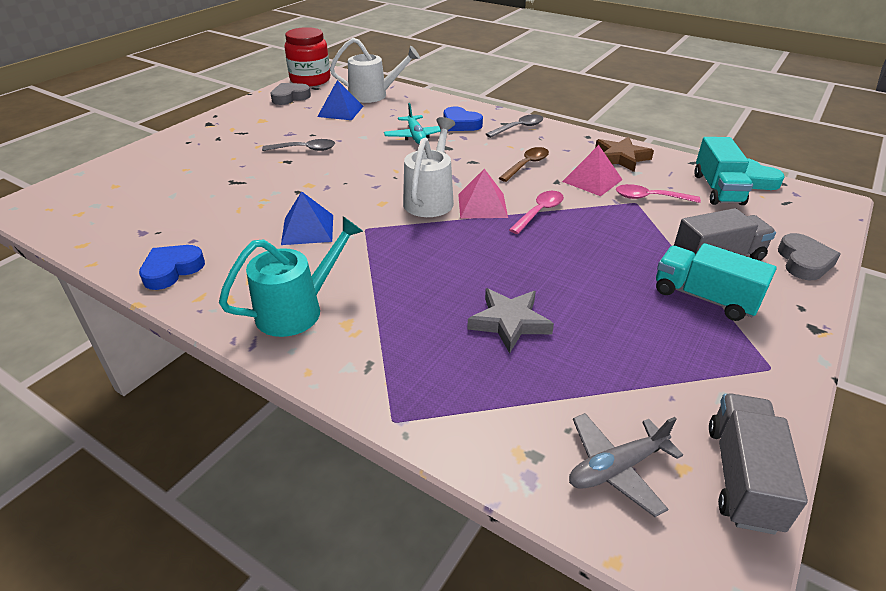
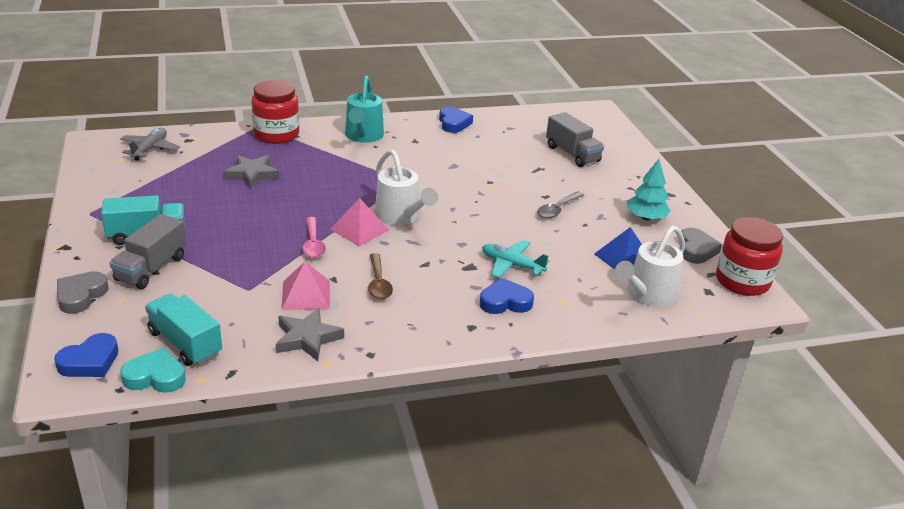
camera: 130 degrees right, 5 degrees down
(265, 120) = (646, 218): none -> turquoise tree
(307, 229) = (434, 166): blue pyramid -> none
(393, 381) = (276, 134): none -> red jar
(519, 128) = (448, 327): grey spoon -> none
(621, 158) = (307, 338): brown star -> grey star
(650, 198) = (240, 300): pink spoon -> none
(742, 477) = (92, 167): grey truck -> grey truck (572, 154)
(803, 262) = (80, 295): grey heart -> grey heart turned 60 degrees clockwise
(804, 207) = (90, 361): none -> blue heart

